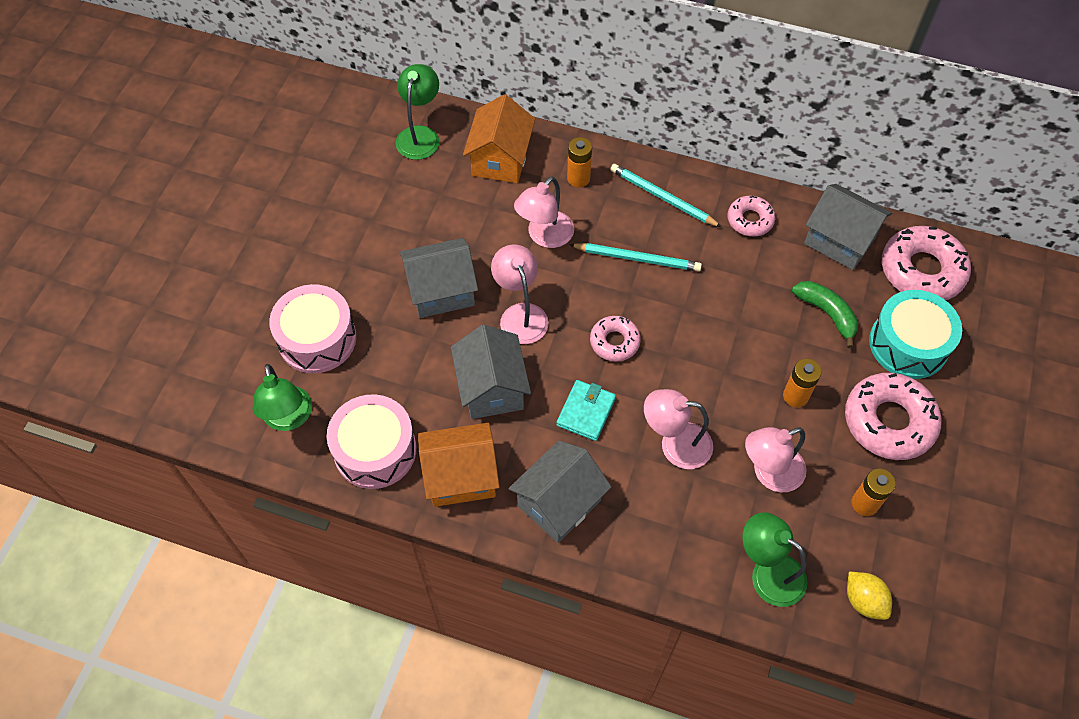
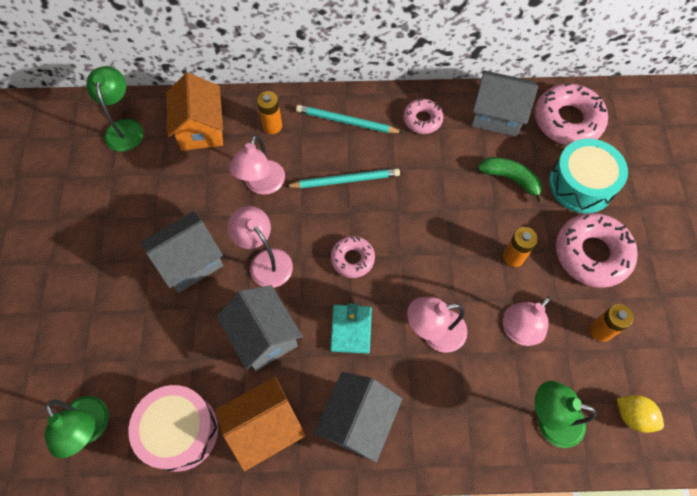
camera: 20 degrees left, 5 degrees up
(317, 339) = (92, 343): pink drum -> none

